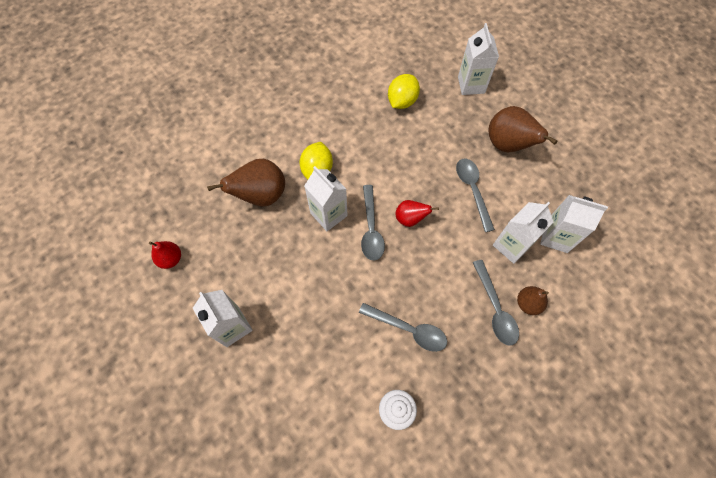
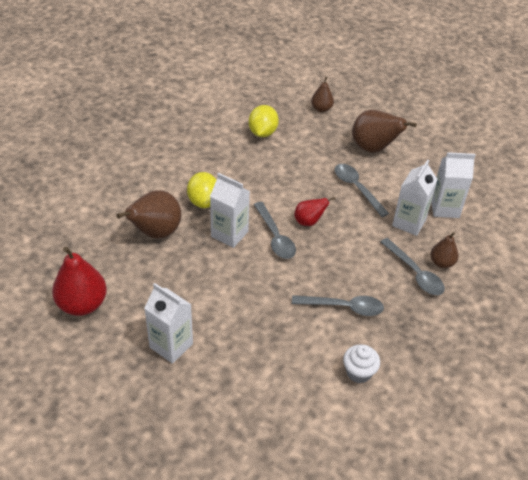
camera: 20 degrees left, 20 degrees down
(171, 259) = (82, 304): red pear -> red pear, size x1.77
(471, 85) = (321, 109): white carton -> brown pear

